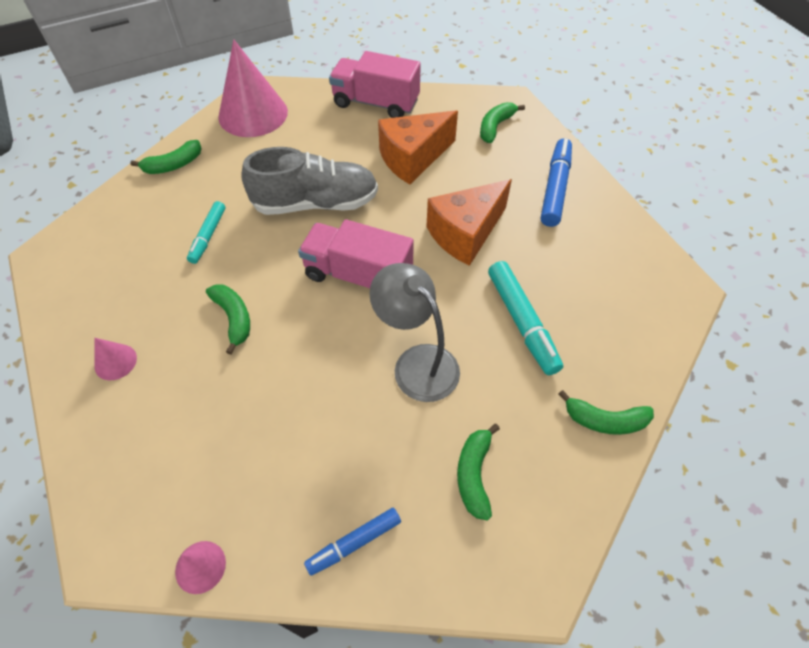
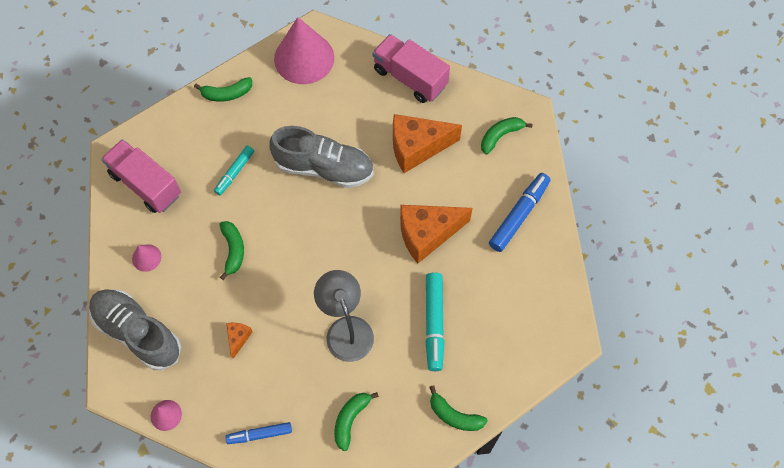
camera: 20 degrees right, 10 degrees up
(125, 462) = (137, 332): none -> grey shoe
(276, 421) = (238, 338): none -> orange cheese
(358, 275) = (332, 244): pink truck -> pink truck (146, 184)

